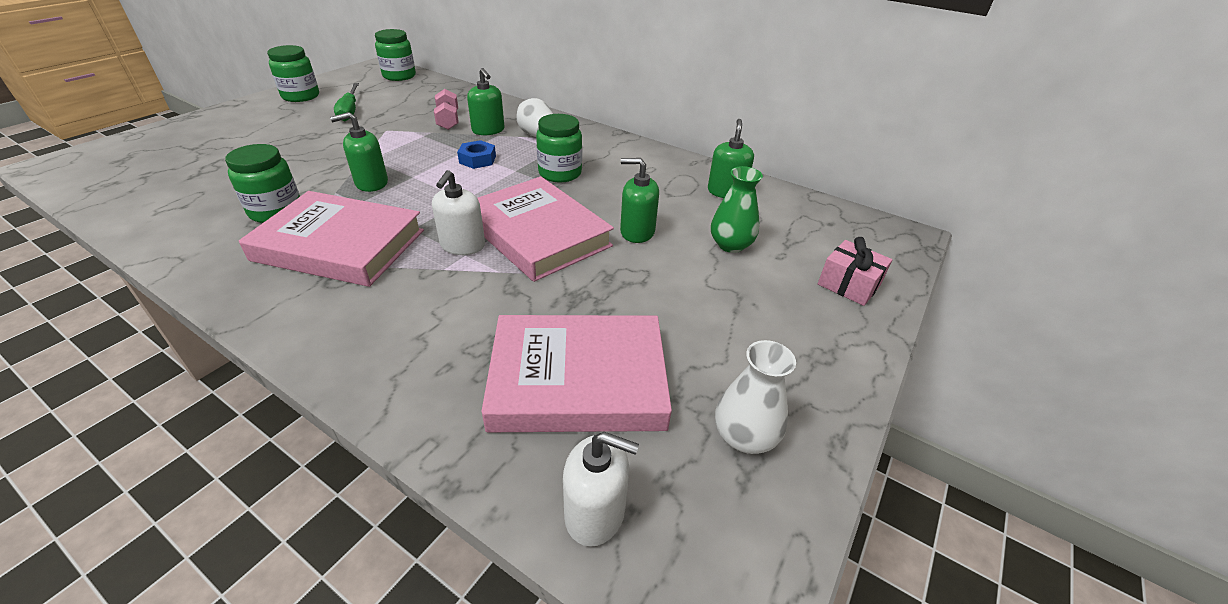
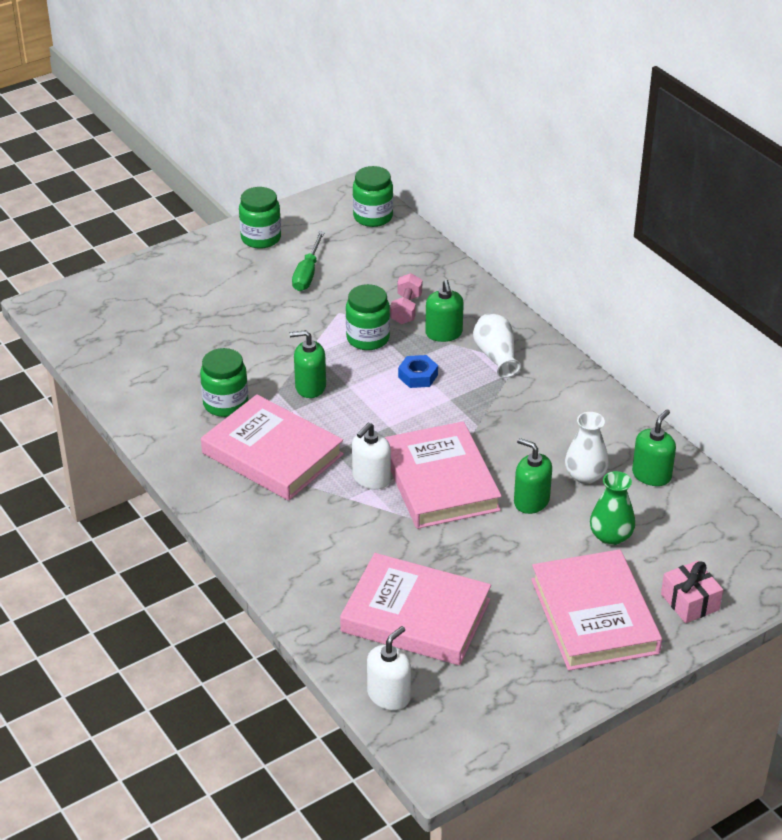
camera: 25 degrees right, 0 degrees up
(560, 173) = (493, 413): green jar -> green jar (368, 338)
(595, 513) = (389, 695): white soap dispenser -> white soap dispenser turned 90 degrees counterclockwise
(744, 436) = (510, 684): white vase -> white vase (585, 475)
(774, 323) = (594, 616): none -> pink book

